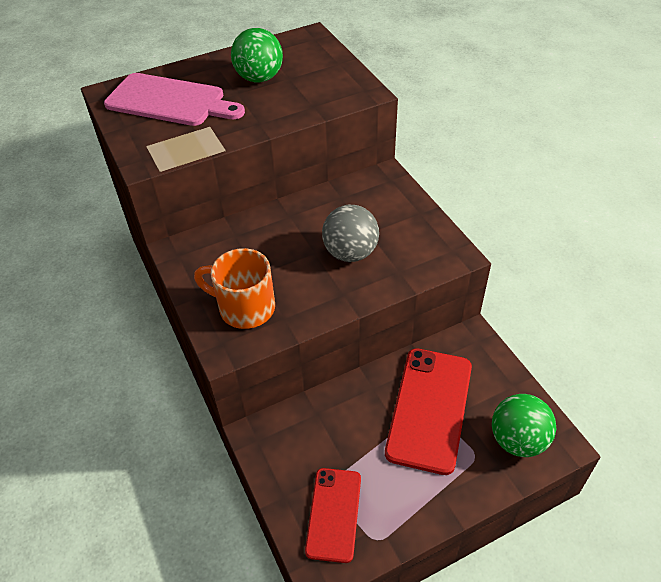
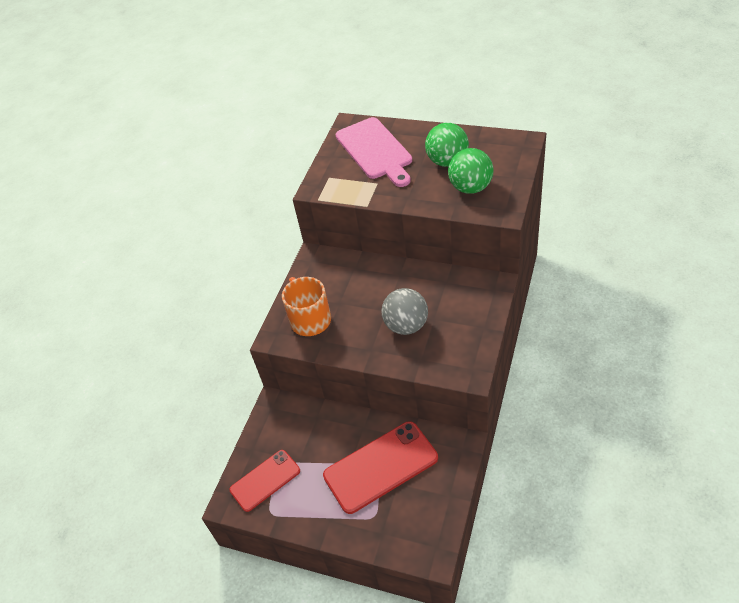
camera: 50 degrees right, 0 degrees up
(518, 440) = (410, 530): green ball -> green ball (471, 187)

